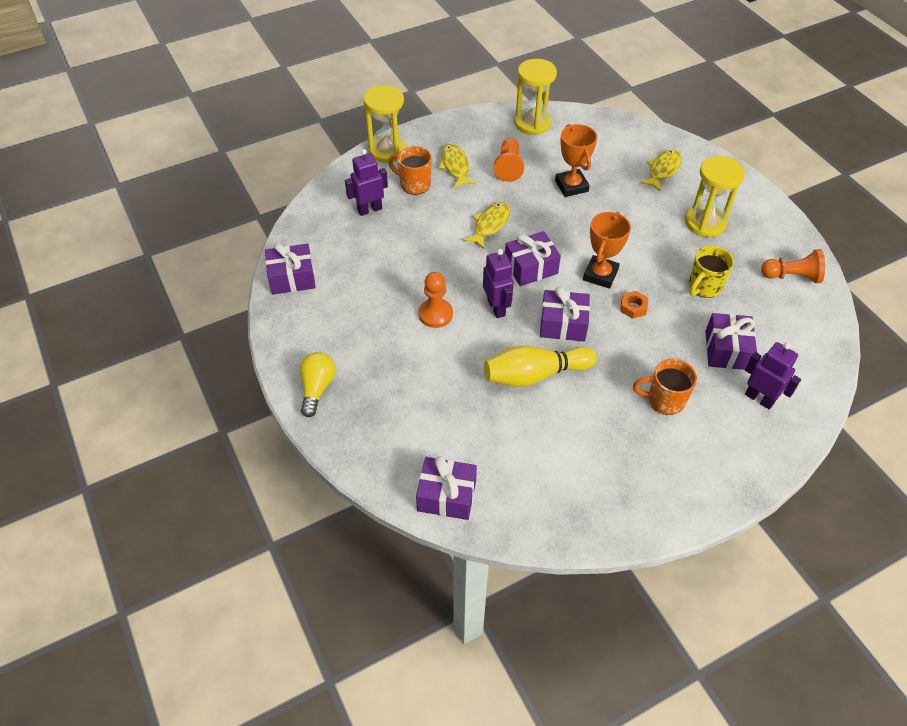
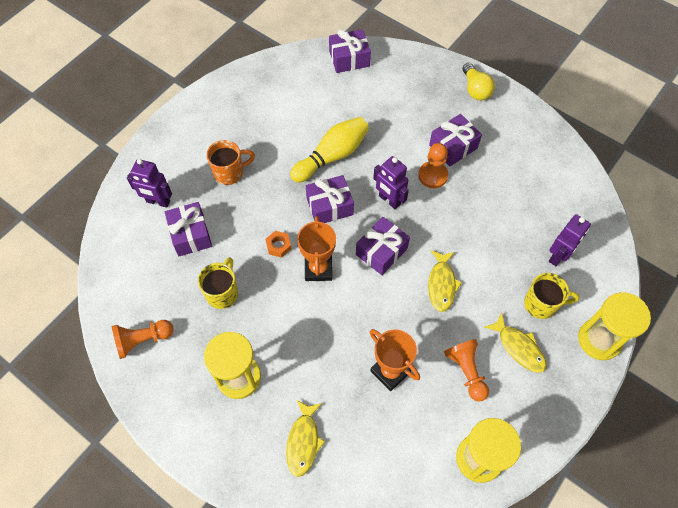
camera: 155 degrees right, 10 degrees up
(292, 278) = (563, 162): purple gift -> purple gift (453, 147)
(414, 184) = (541, 304): orange mug -> yellow mug

